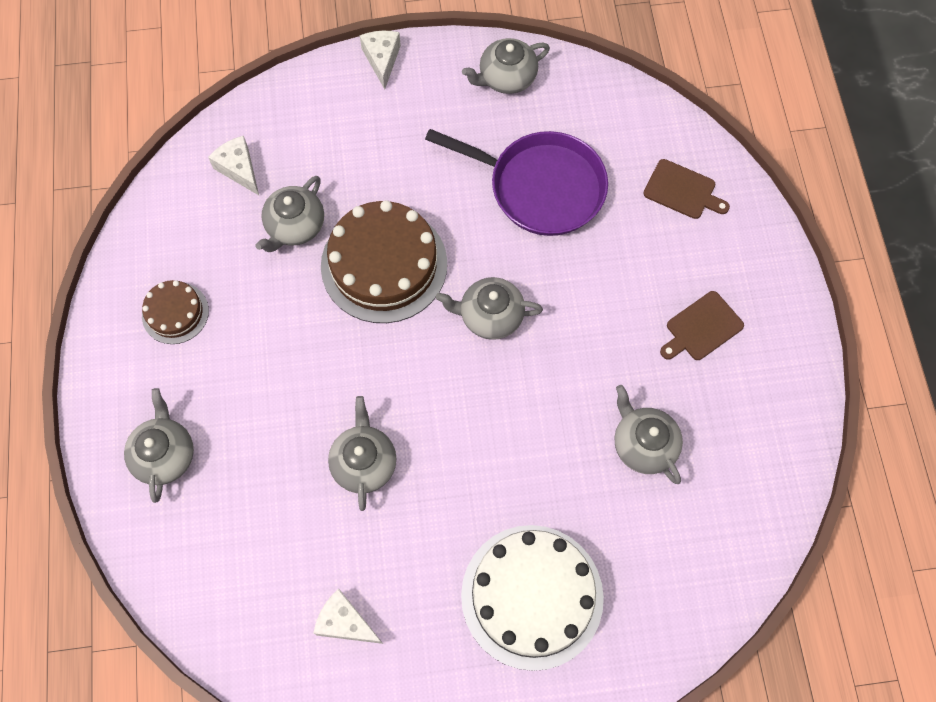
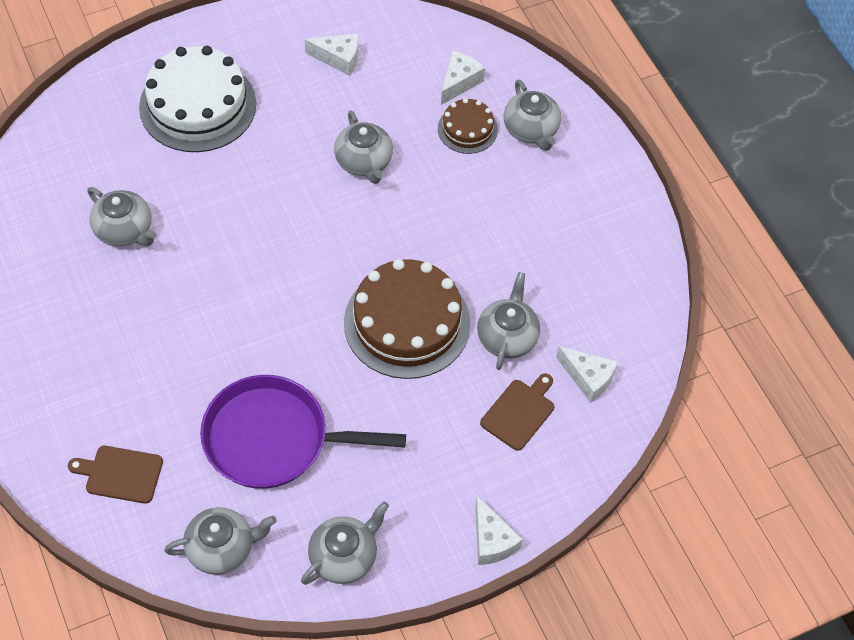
camera: 160 degrees right, 10 degrees down
(175, 313) = (580, 234): brown cake -> brown cake (467, 129)
(216, 545) = (459, 82): none -> white cheese
(490, 316) = (290, 302): grey teapot -> grey teapot (222, 548)
(701, 328) = (83, 340): brown cutting board -> brown cutting board (519, 412)

